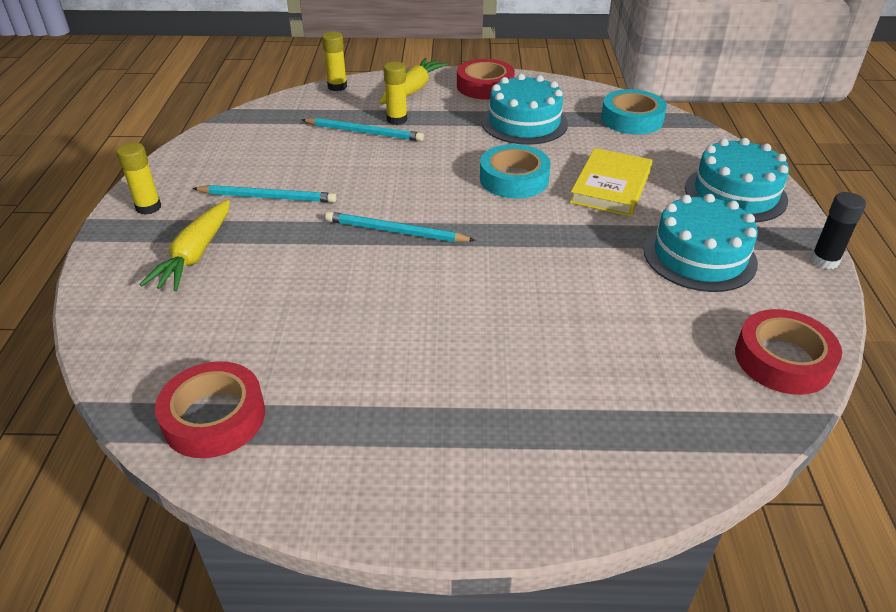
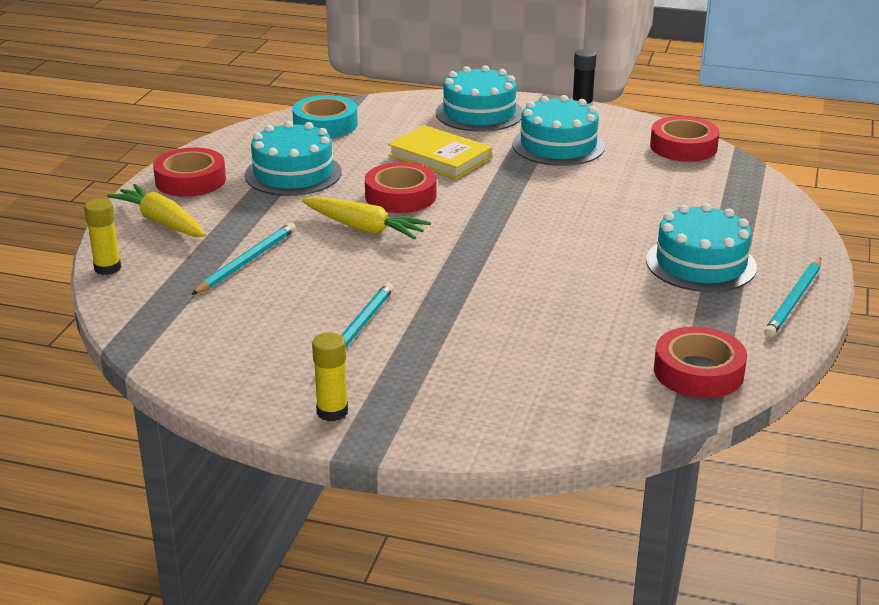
camera: 75 degrees left, 10 degrees down
(195, 255) = (450, 379): yellow carrot -> yellow carrot (365, 228)
(396, 231) = (462, 264): turquoise pencil -> turquoise pencil (794, 300)
(397, 119) = (230, 239): yellow glue stick -> none
(460, 401) = (701, 263): none -> turquoise cake
(514, 179) = (400, 196): turquoise tape -> red tape

